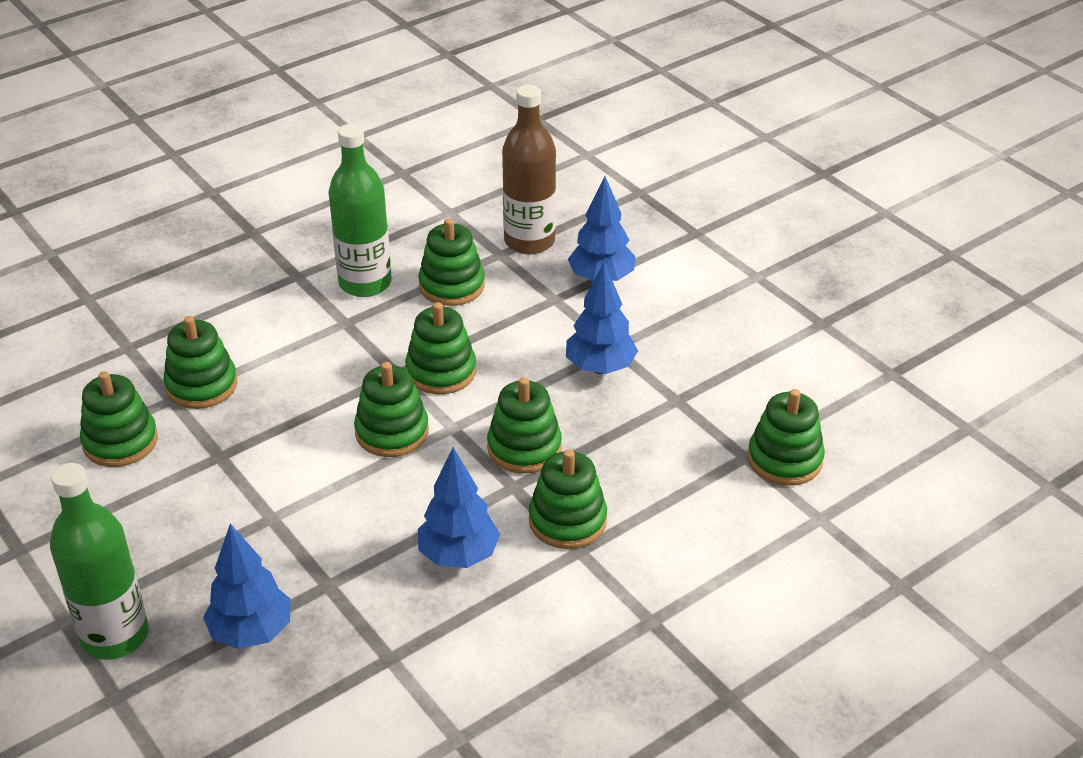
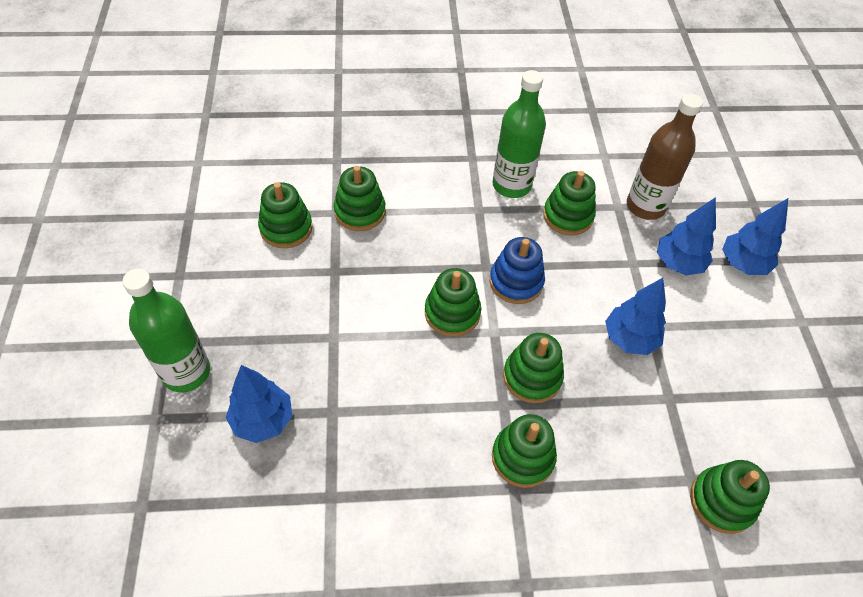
camera: 30 degrees right, 15 degrees up
(441, 371) = (516, 282): green stacking toy -> blue stacking toy
(459, 555) = (430, 441): blue tree -> blue tree (742, 264)

